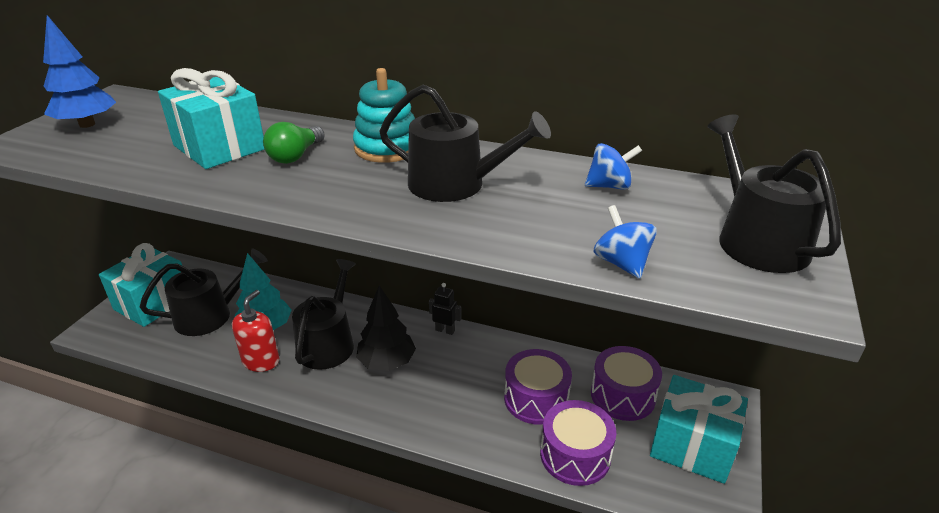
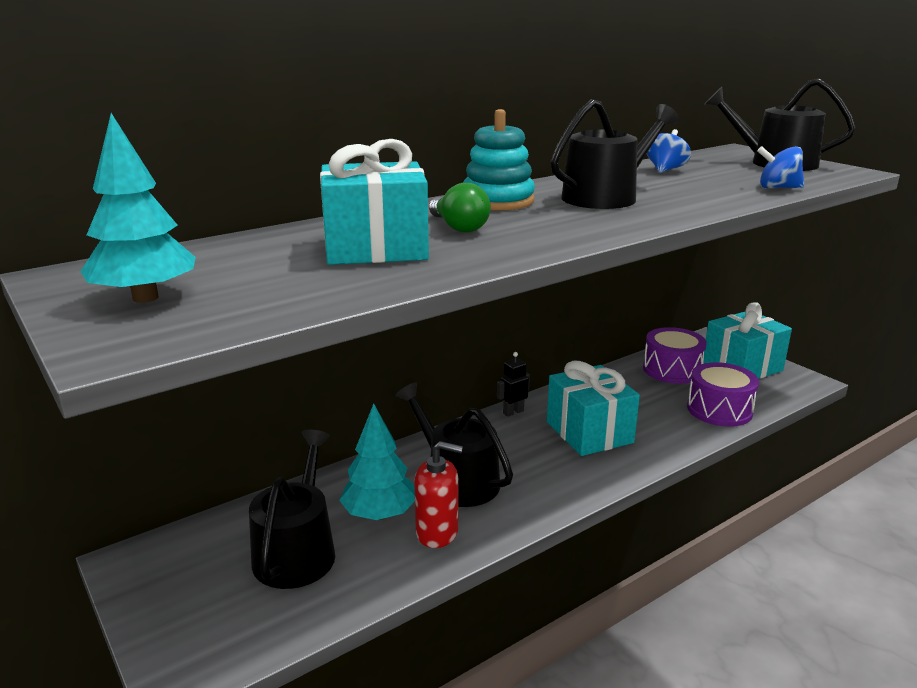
camera: 55 degrees left, 10 degrees down
(87, 124) = (145, 298): blue tree -> turquoise tree
(153, 303) = (197, 597): turquoise gift -> turquoise gift (589, 432)
(261, 361) = (437, 532): red soap dispenser -> red soap dispenser turned 135 degrees clockwise
(387, 362) = (526, 455): black tree -> none
(536, 399) = (645, 403): purple drum -> none

